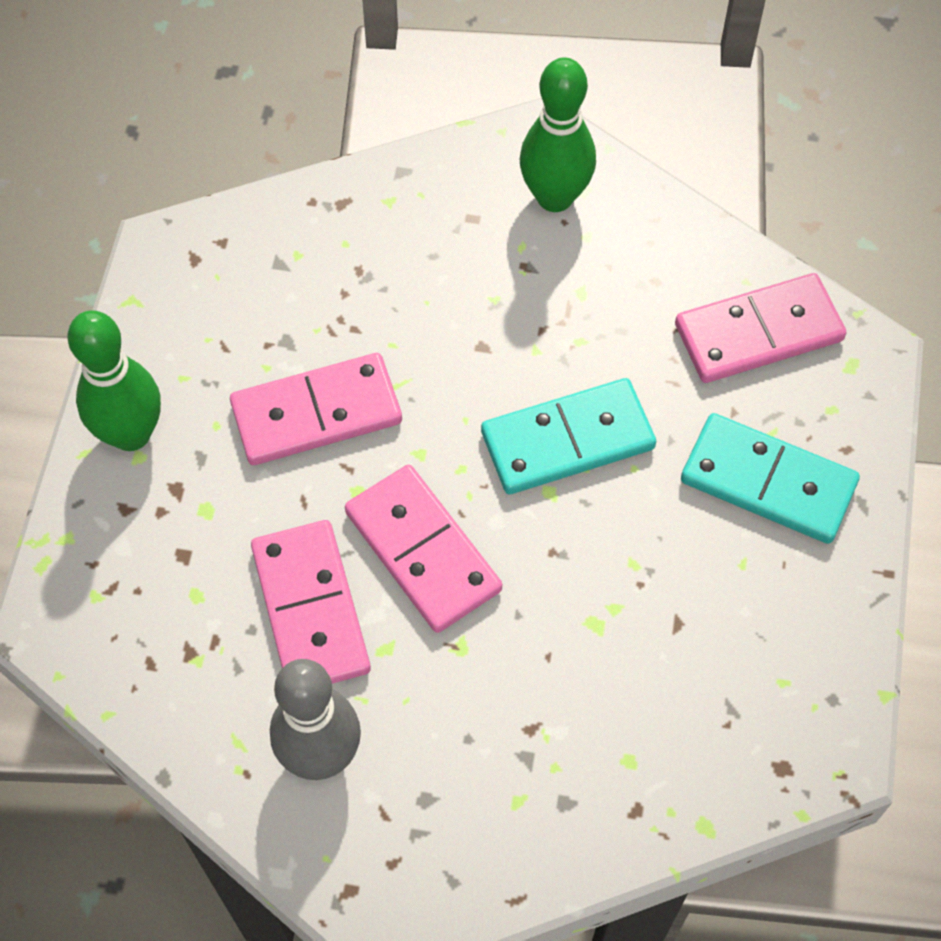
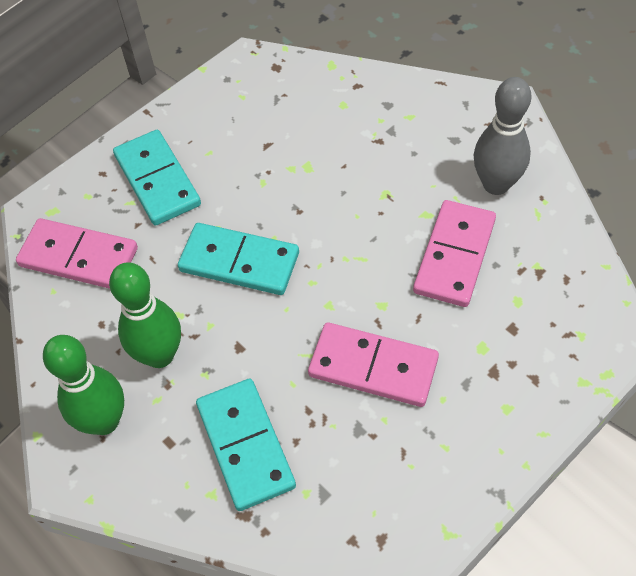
camera: 140 degrees left, 5 degrees down
(131, 434) = (503, 427): green bowling pin -> green bowling pin (159, 355)
(392, 258) = (245, 445): none -> turquoise domino
(422, 551) = (369, 250): pink domino -> none

